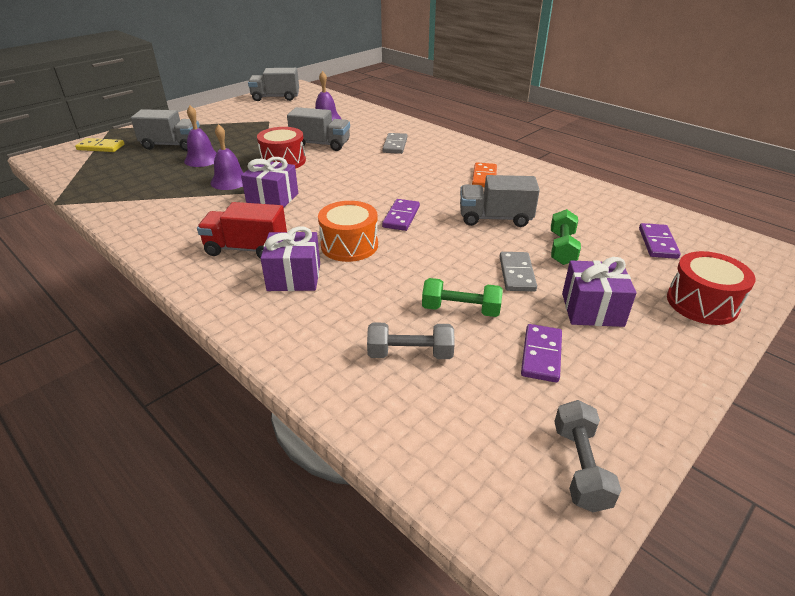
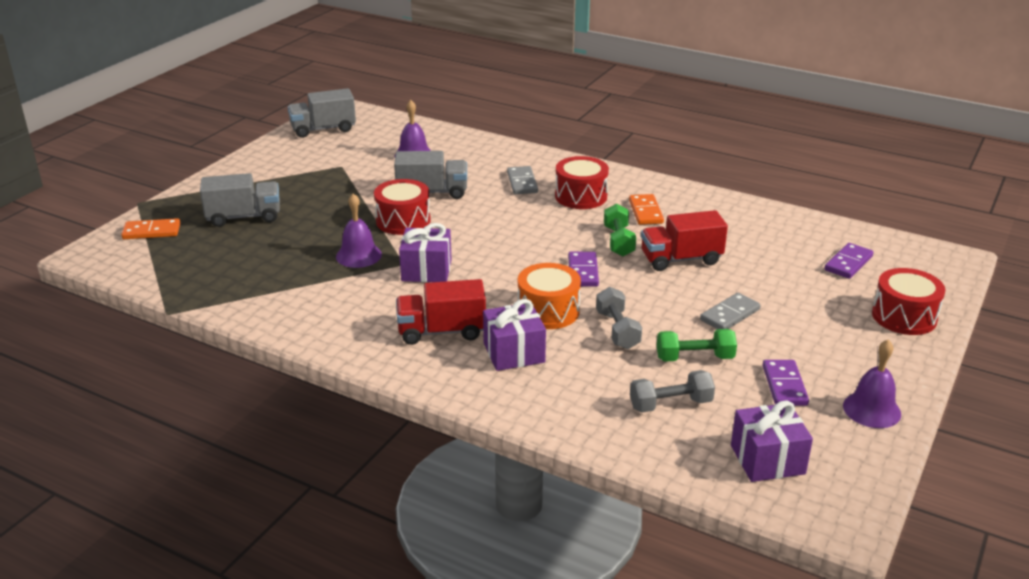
camera: 15 degrees left, 5 degrees down
(101, 147) = (151, 232): yellow domino -> orange domino
(202, 159) = (300, 231): purple bell -> purple bell (871, 409)
(436, 160) = (581, 196): none -> red drum
(495, 218) = (681, 259): grey truck -> red truck
(517, 274) = (730, 315): grey domino -> grey domino turned 60 degrees clockwise
(562, 248) = (761, 282): green dumbbell -> green dumbbell (618, 241)
(580, 466) = (849, 463): grey dumbbell -> grey dumbbell (617, 330)
(592, 309) = (812, 338): purple gift -> purple gift (767, 459)
(658, 243) = (848, 263): purple domino -> purple domino turned 45 degrees clockwise

